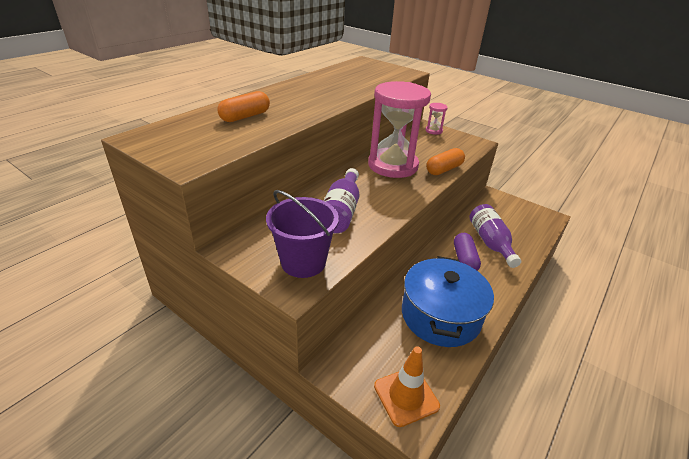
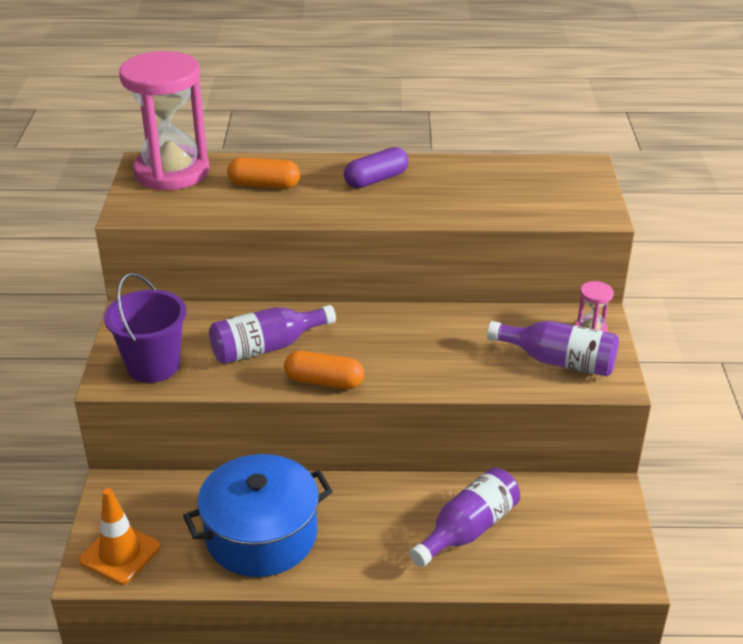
camera: 55 degrees right, 0 degrees up
(393, 165) = (425, 337): pink hourglass -> pink hourglass (172, 172)
(444, 169) = (474, 382): orange capsule -> orange capsule (324, 381)
(449, 146) = (558, 361): none -> purple bottle
(464, 259) = (396, 517): purple capsule -> purple capsule (376, 179)

